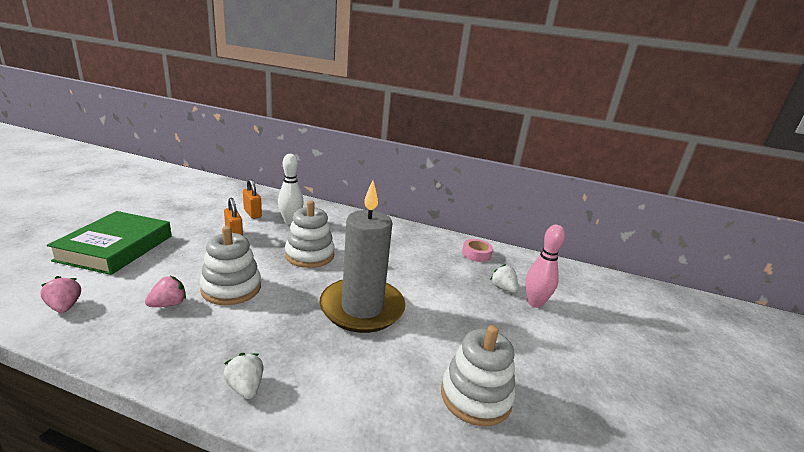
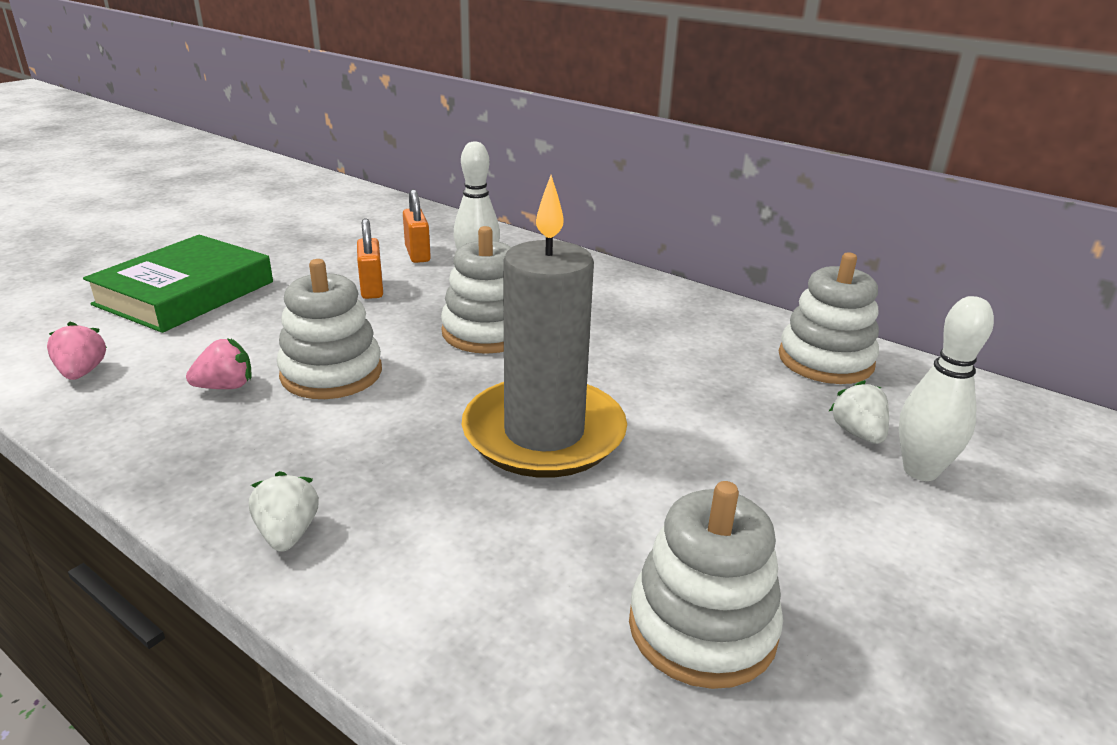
camera: 20 degrees right, 5 degrees up
(476, 254) = (825, 360): pink tape -> white stacking toy
(534, 303) = (920, 471): pink bowling pin -> white bowling pin

